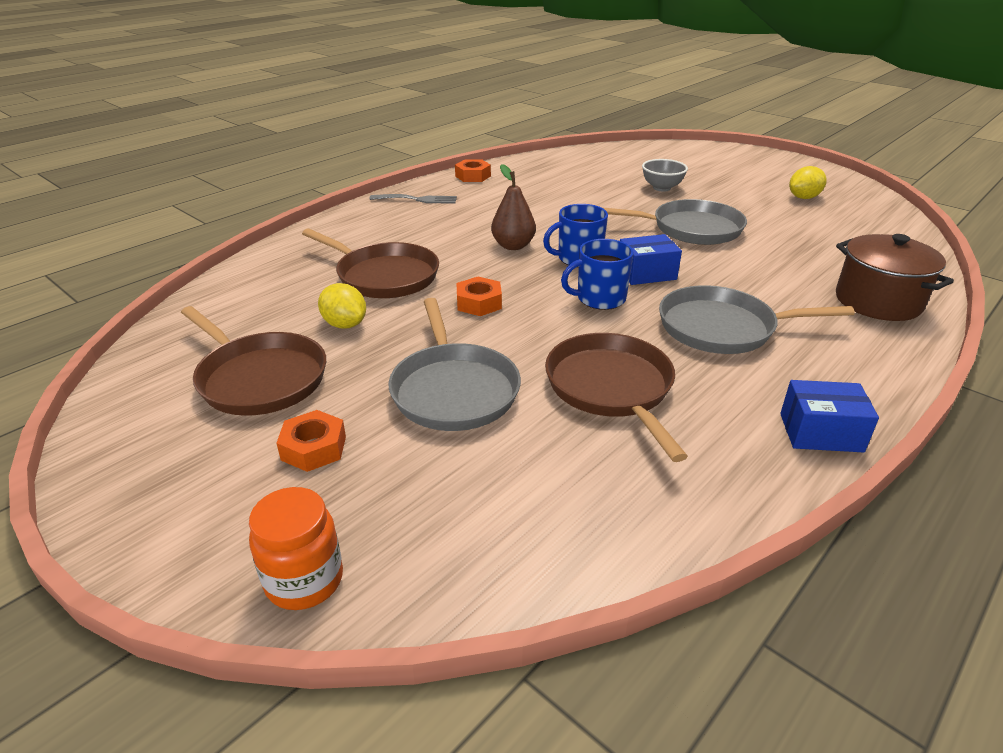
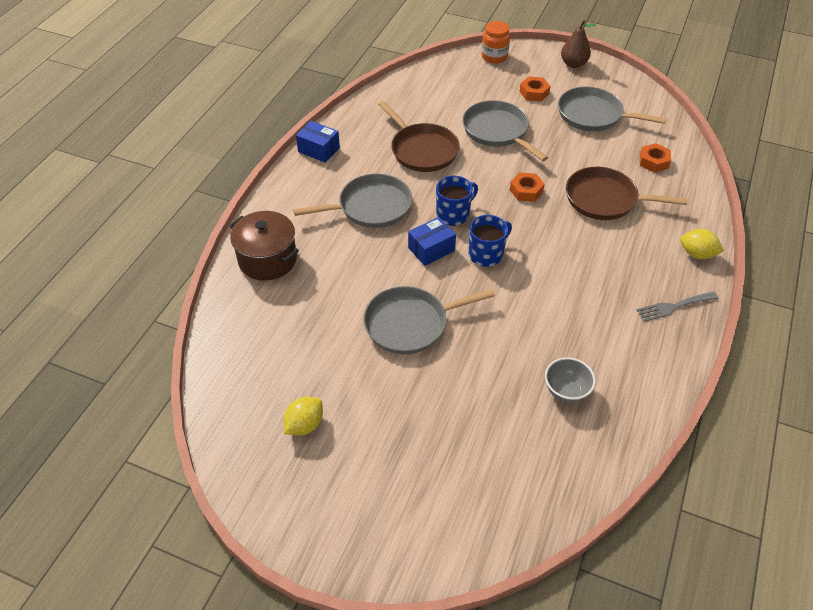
camera: 160 degrees right, 15 degrees up
(260, 378) = (593, 115): brown pan -> grey pan
(345, 324) = (588, 155): yellow lemon -> yellow lemon (697, 254)
(473, 176) = (663, 372): orange nut -> orange nut (653, 161)
(513, 246) = (543, 257): brown pear -> brown pear (573, 64)
(661, 188) = (457, 404): grey bowl -> grey bowl (566, 391)
(820, 432) = (319, 150): blue box -> blue box turned 45 degrees clockwise

